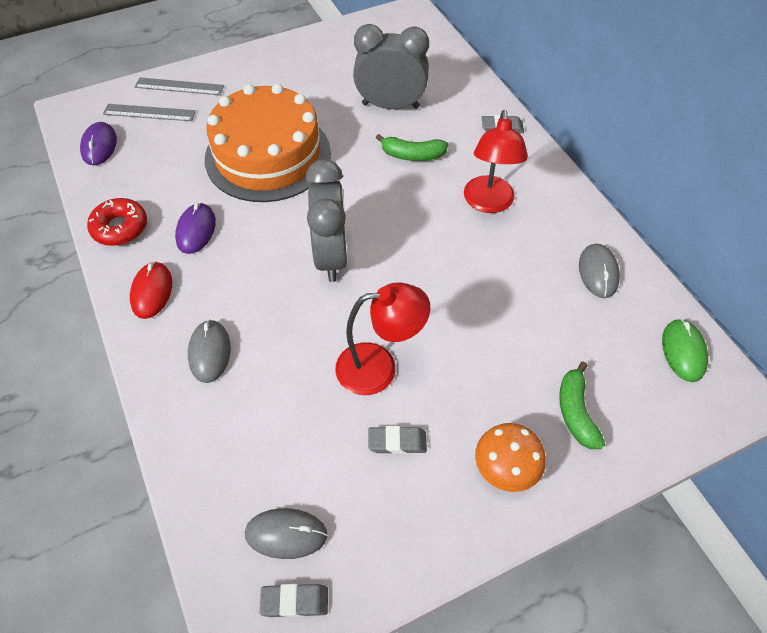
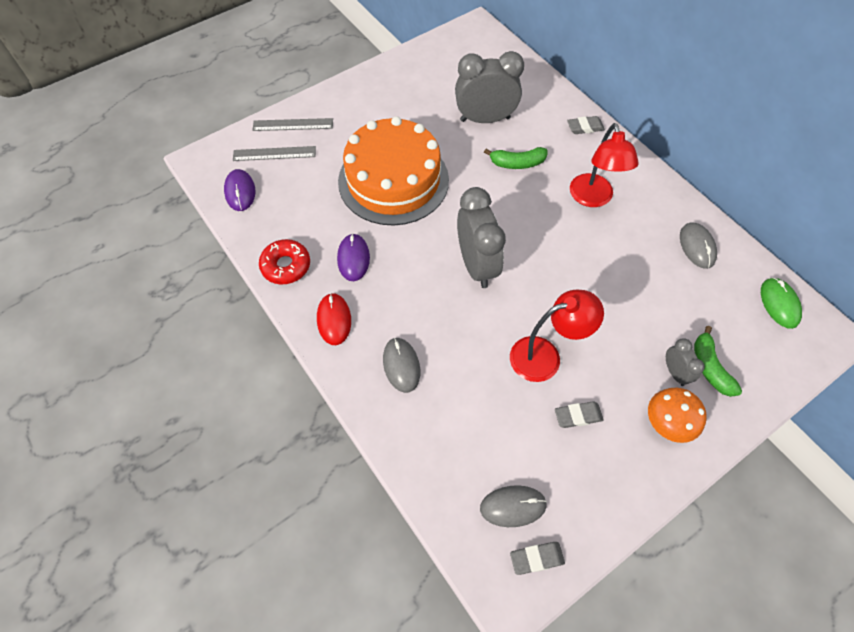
camera: 10 degrees left, 5 degrees up
(530, 411) = (675, 372): none -> grey clock

